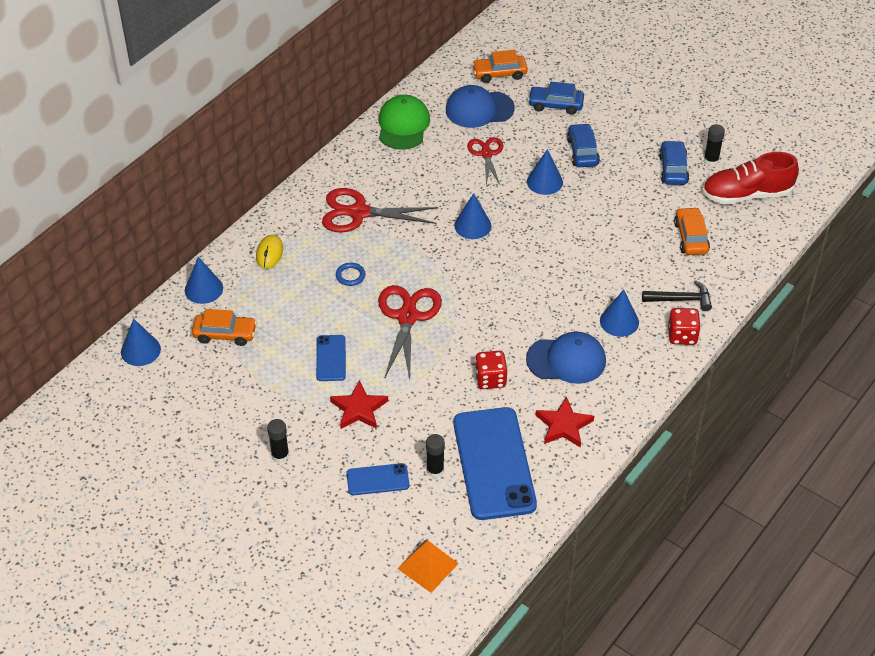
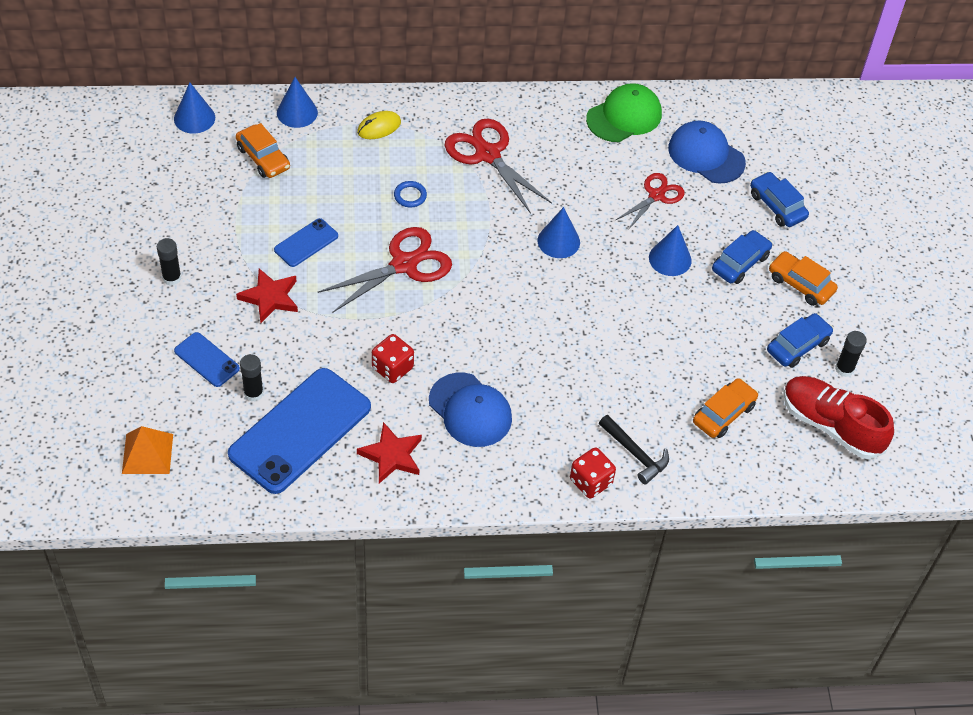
camera: 45 degrees right, 5 degrees up
(499, 73) = (768, 141): orange car -> orange car (800, 284)
(619, 321) = (557, 421): blue cone -> none

